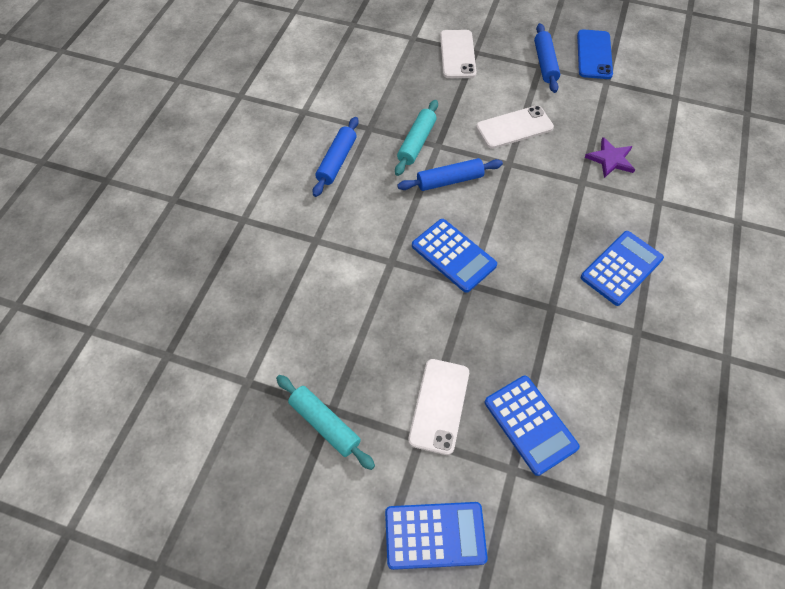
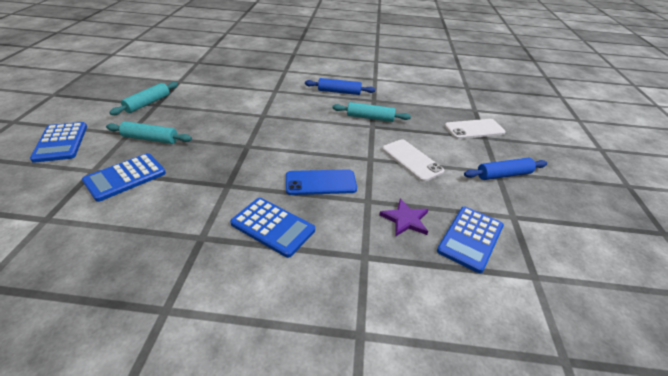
camera: 75 degrees right, 20 degrees down
(439, 406) = (150, 139): white phone -> turquoise rolling pin
(449, 180) = (340, 133): blue rolling pin -> none
(453, 255) = (272, 138): blue calculator -> blue calculator (470, 238)
(594, 54) = (545, 207): blue phone -> blue phone (320, 182)

